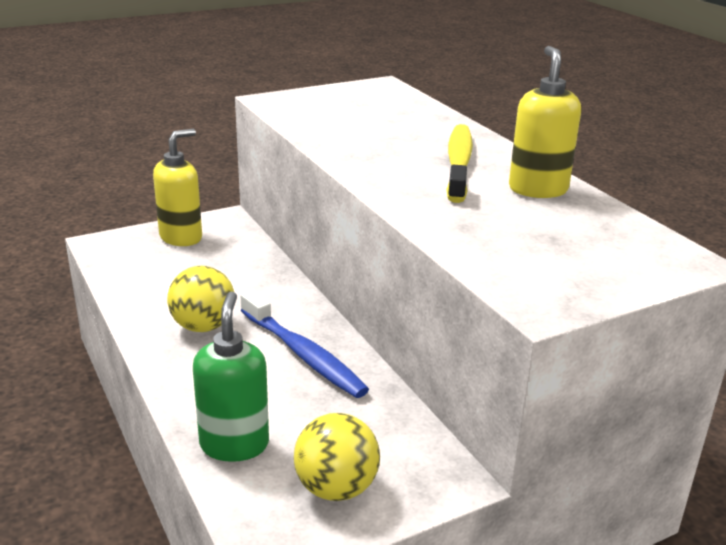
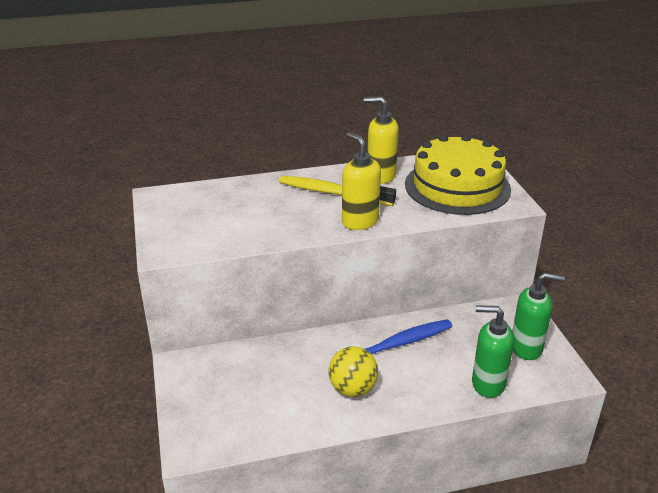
camera: 75 degrees left, 5 degrees up
(181, 237) = (203, 394): yellow soap dispenser -> yellow soap dispenser (359, 221)
(336, 488) = (526, 348): yellow ball -> green soap dispenser
(558, 249) = (457, 186): none -> yellow cake

